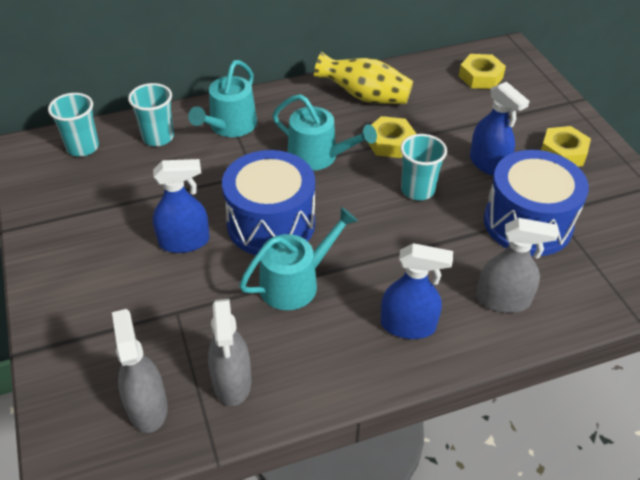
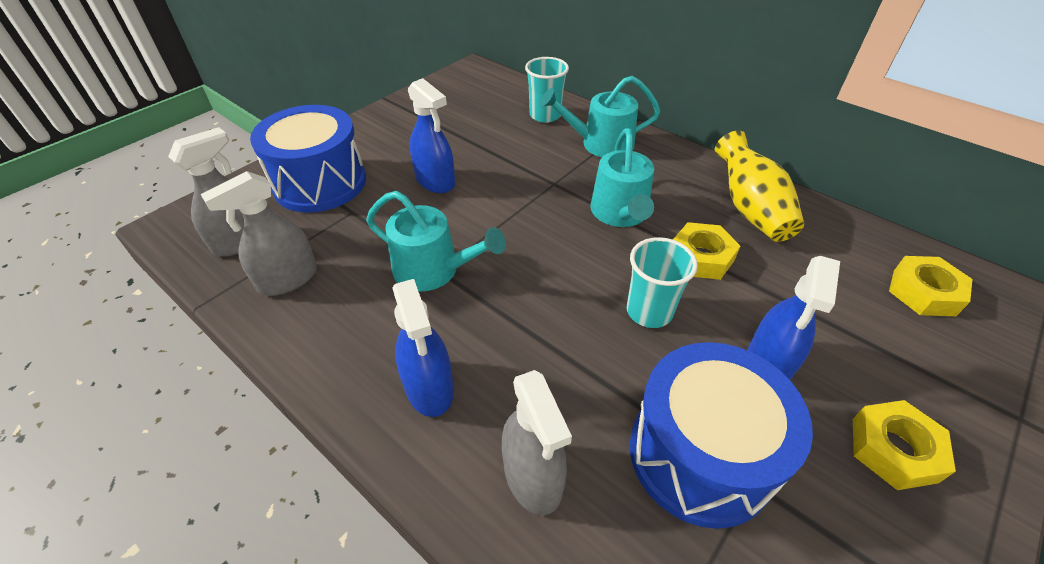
camera: 60 degrees right, 0 degrees up
(83, 147) = (497, 89): turquoise cup -> none
(271, 223) = (499, 221): blue drum -> blue drum (320, 183)

